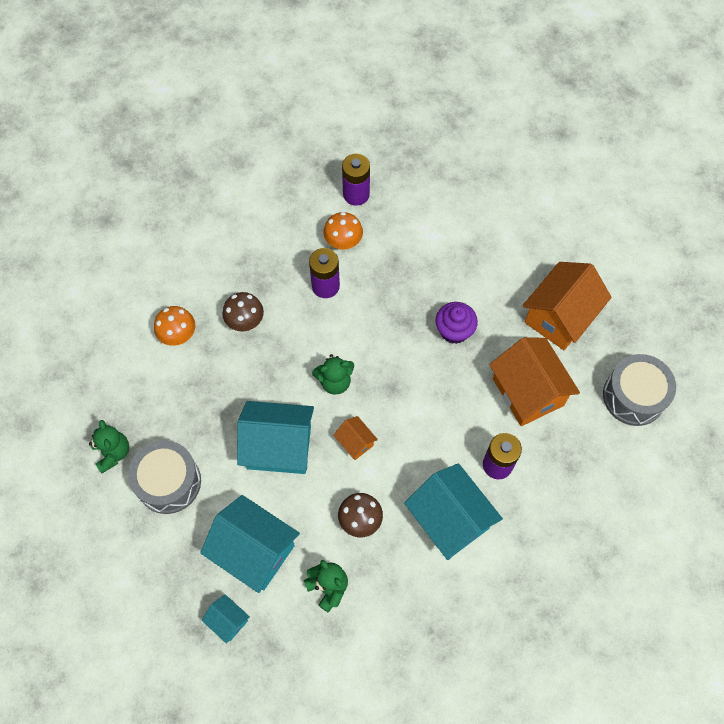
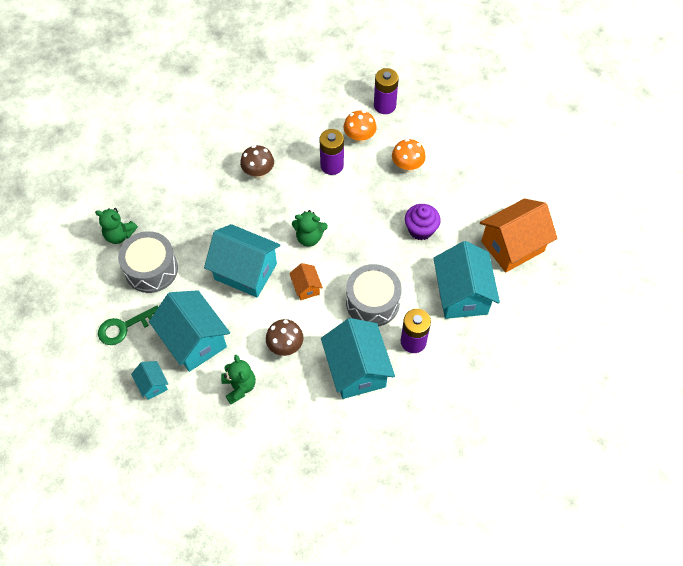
camera: 20 degrees right, 5 degrees down
(113, 453) = (119, 235): green teddy bear -> green teddy bear turned 105 degrees clockwise
(166, 564) = (125, 327): none -> green key
(178, 336) = (204, 167): orange mushroom -> orange mushroom (407, 166)
(528, 392) = (462, 294): orange house -> turquoise house
(633, 396) = (550, 326): grey drum -> grey drum (372, 302)

